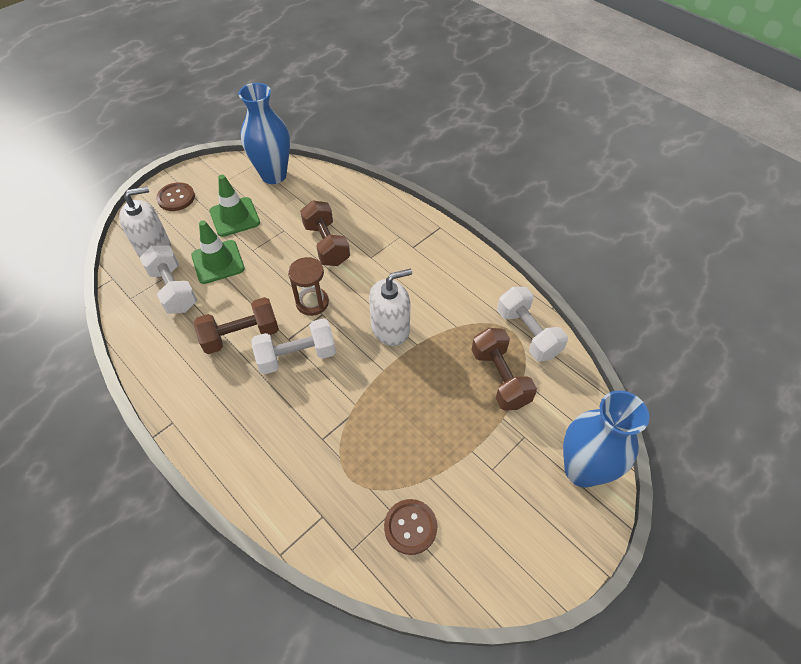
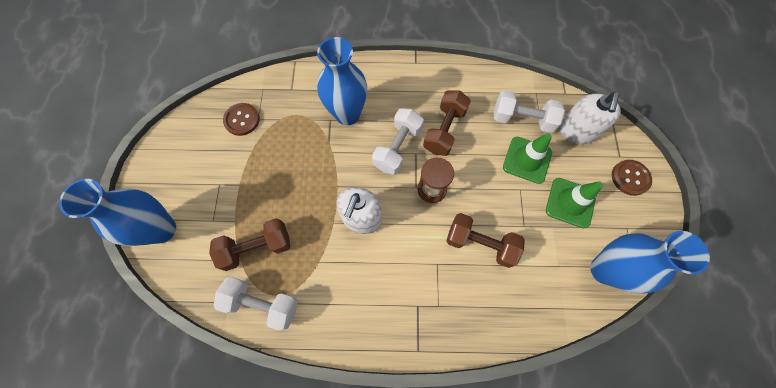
camera: 135 degrees right, 15 degrees up
(300, 429) = (347, 114): none -> blue vase
(499, 378) = (257, 247): brown dumbbell -> brown dumbbell turned 45 degrees counterclockwise

